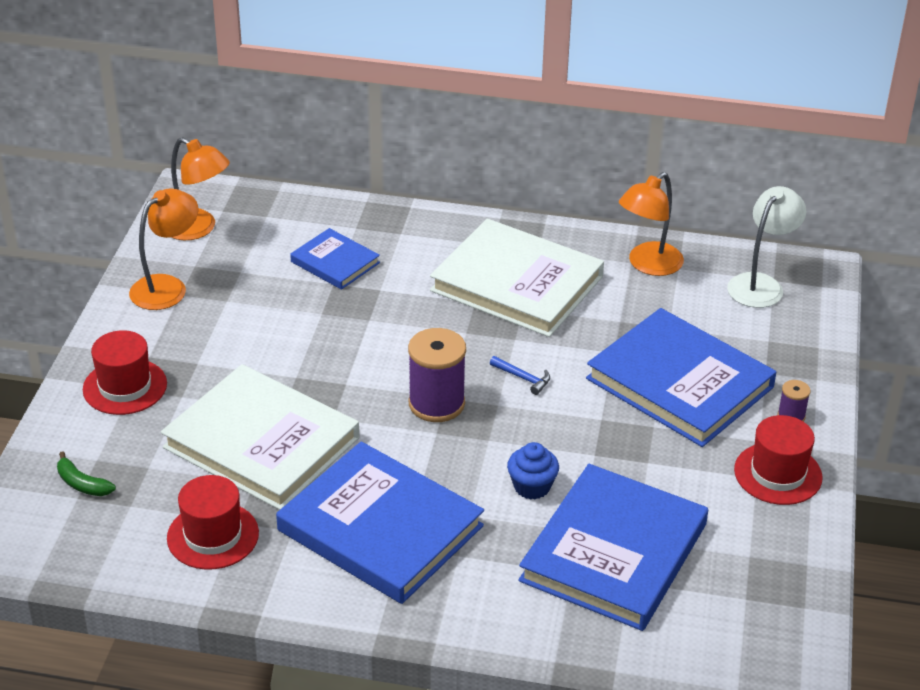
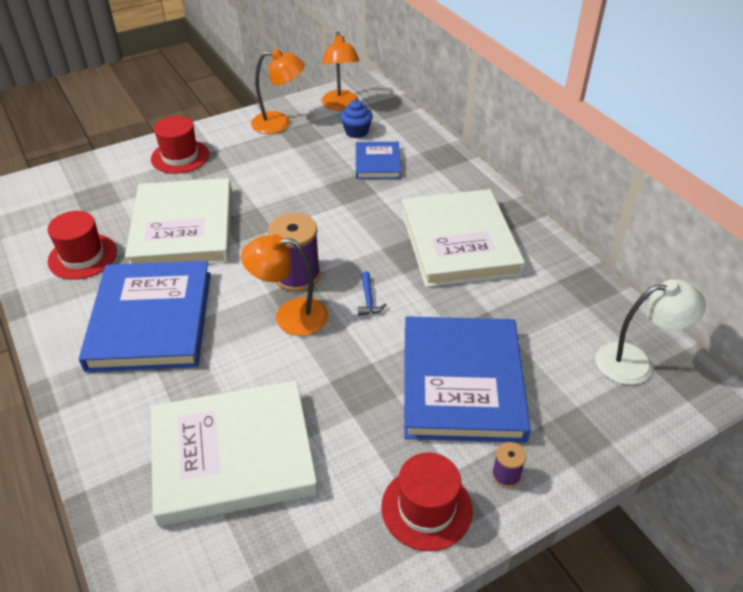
camera: 50 degrees right, 5 degrees up
(82, 484) = (85, 188): green banana -> none
(532, 486) = (261, 368): blue cupcake -> blue cupcake (356, 132)
(614, 552) = (233, 455): blue book -> white book
(648, 265) = (567, 290): orange lamp -> orange lamp (290, 316)

